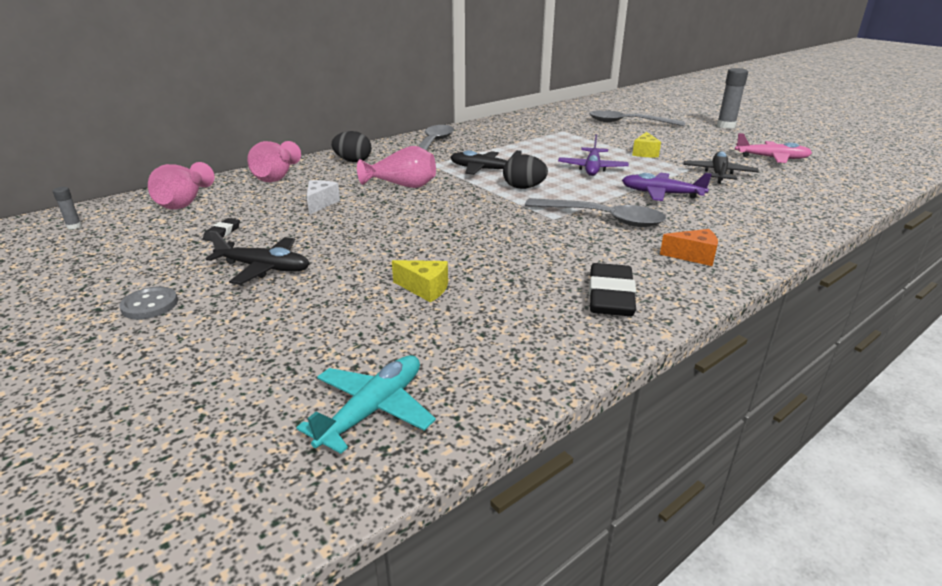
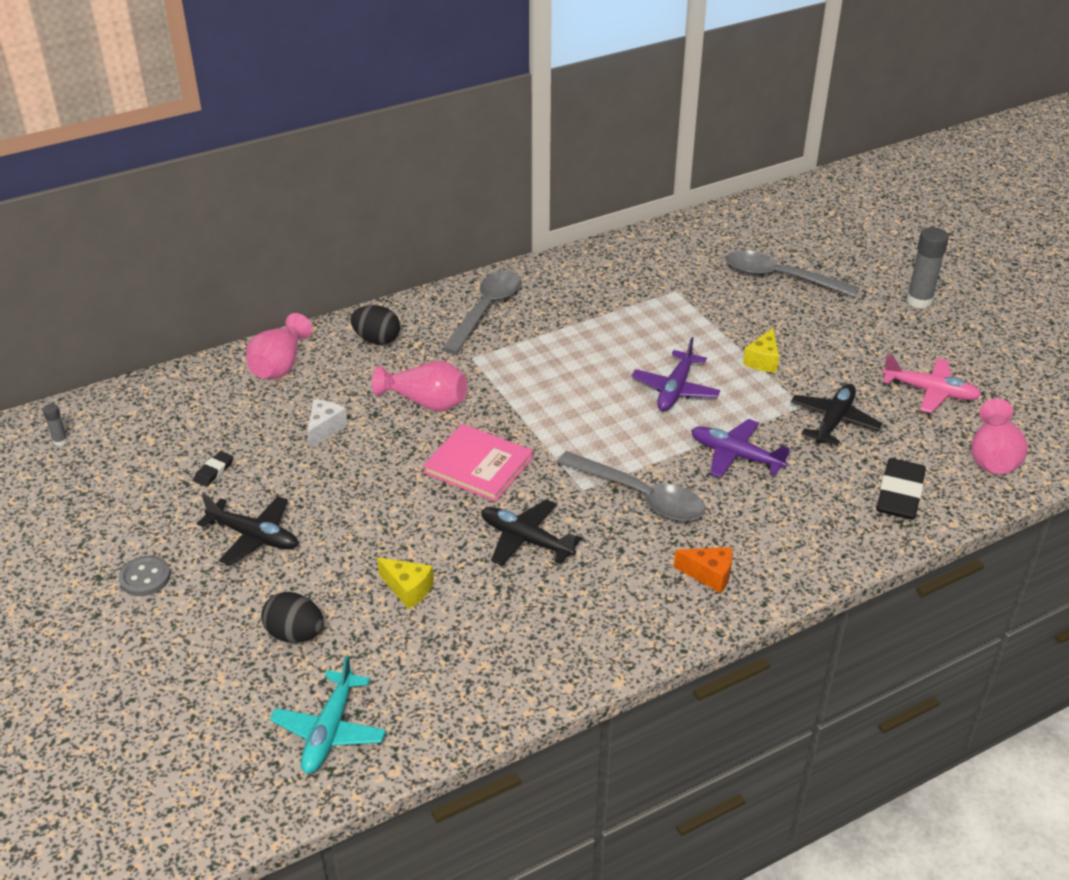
camera: 10 degrees right, 10 degrees up
(185, 202) = (174, 408): pink vase -> pink vase (993, 457)
(373, 410) = (329, 731): turquoise plane -> turquoise plane turned 150 degrees clockwise
(459, 213) = (478, 465): none -> pink book
(483, 170) = (535, 377): black plane -> black plane (526, 540)
(524, 188) = (571, 423): black egg -> black egg (295, 634)
(610, 296) = (589, 624): black eraser -> black eraser (899, 494)

